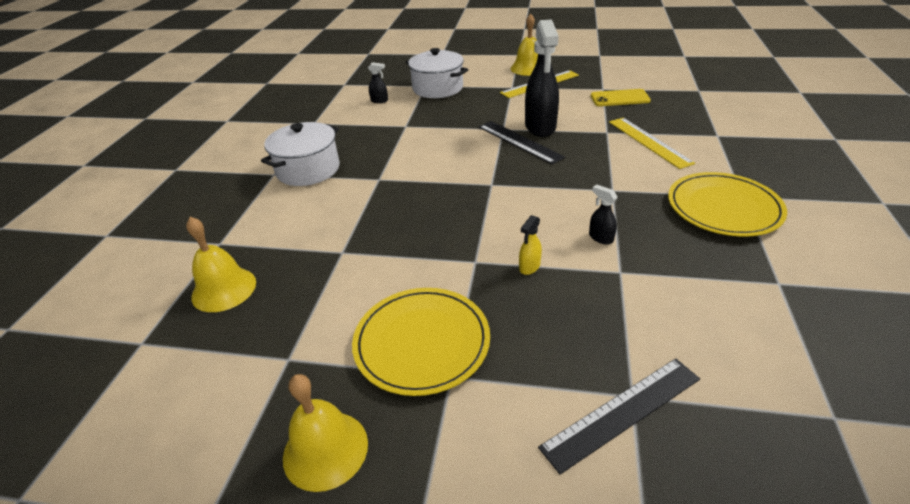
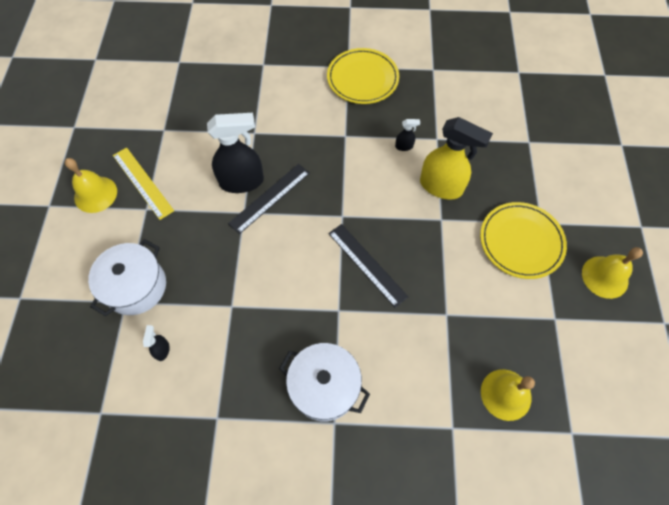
camera: 100 degrees left, 25 degrees up
(529, 267) = (441, 187): yellow spray bottle -> yellow spray bottle, size x2.34
(600, 238) = (404, 146): black spray bottle -> black spray bottle turned 135 degrees counterclockwise
(619, 98) = (188, 118): yellow phone -> none
(622, 412) = (540, 146): black ruler -> black ruler (367, 264)
(648, 142) = (272, 106): yellow ruler -> none

